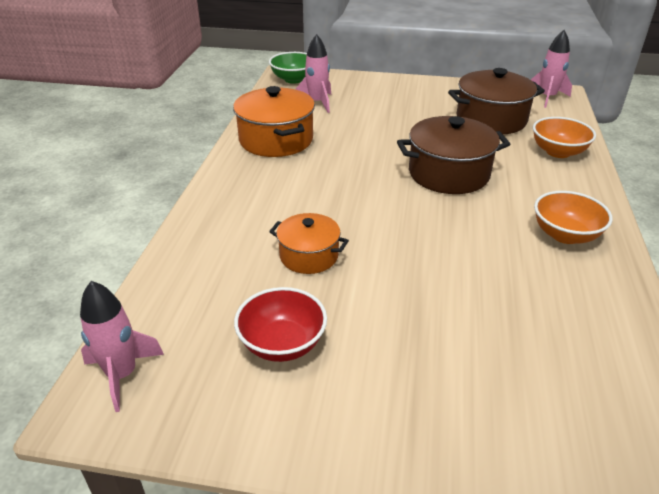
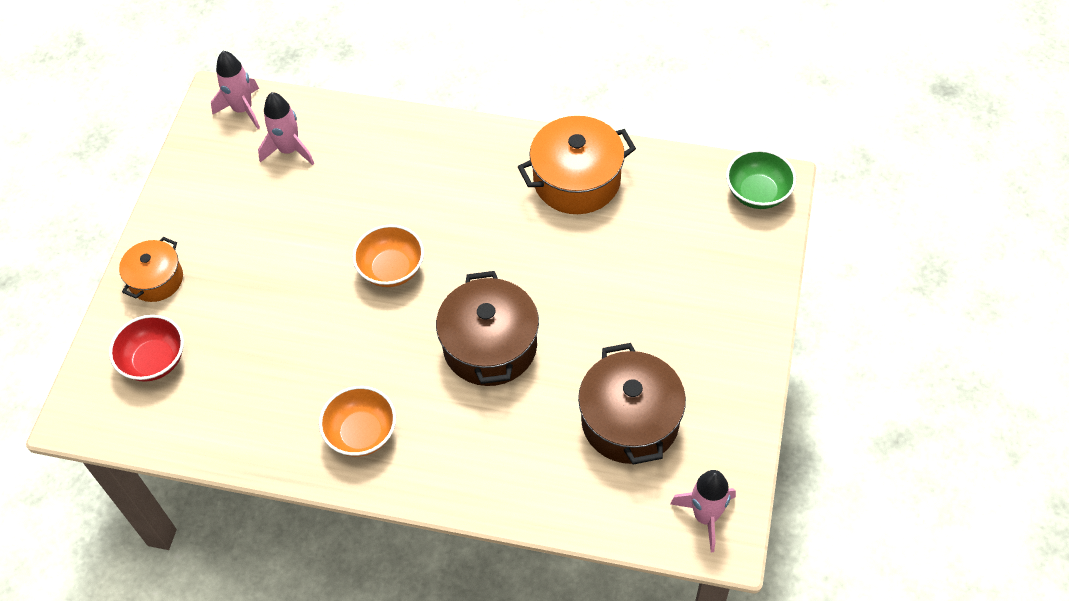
camera: 95 degrees right, 20 degrees up
(282, 344) = (254, 198): red bowl -> red bowl (154, 361)
(309, 256) = (357, 213): orange pot -> orange pot (156, 279)
(317, 103) = (680, 221): pink rocket -> pink rocket (289, 150)
(558, 152) = (535, 480): orange bowl -> orange bowl (391, 269)

